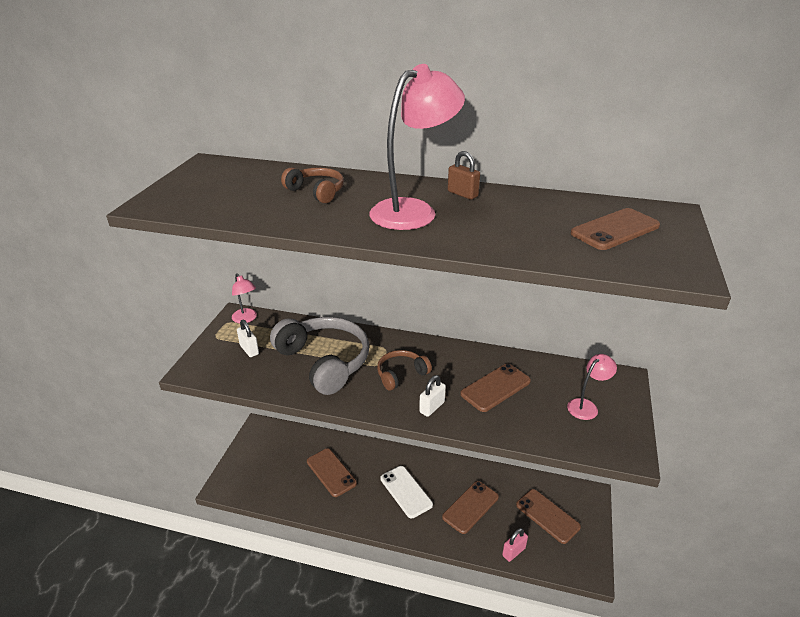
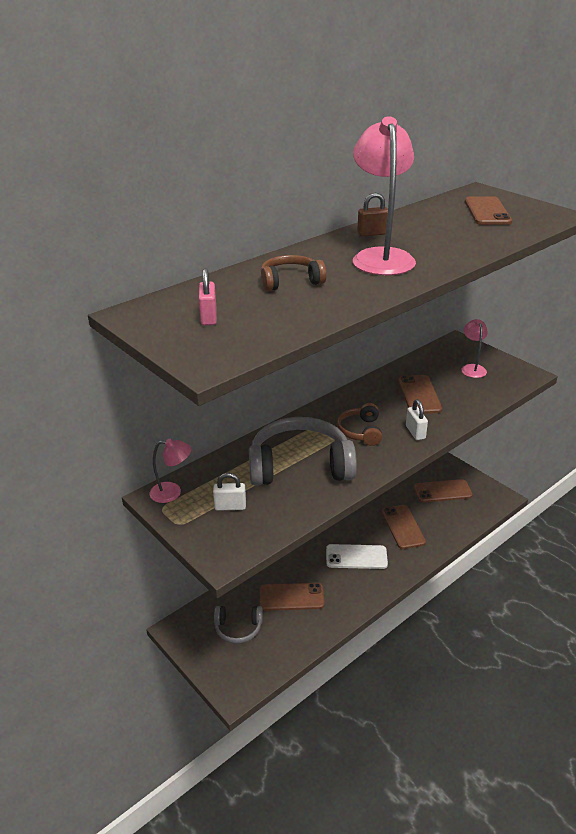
camera: 55 degrees left, 0 degrees up
(280, 458) = (238, 628): none -> grey headphones
(513, 552) = (460, 525): pink padlock -> pink padlock (208, 317)

